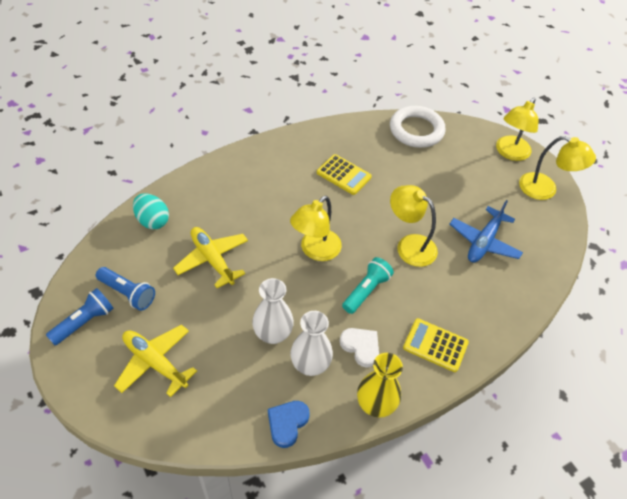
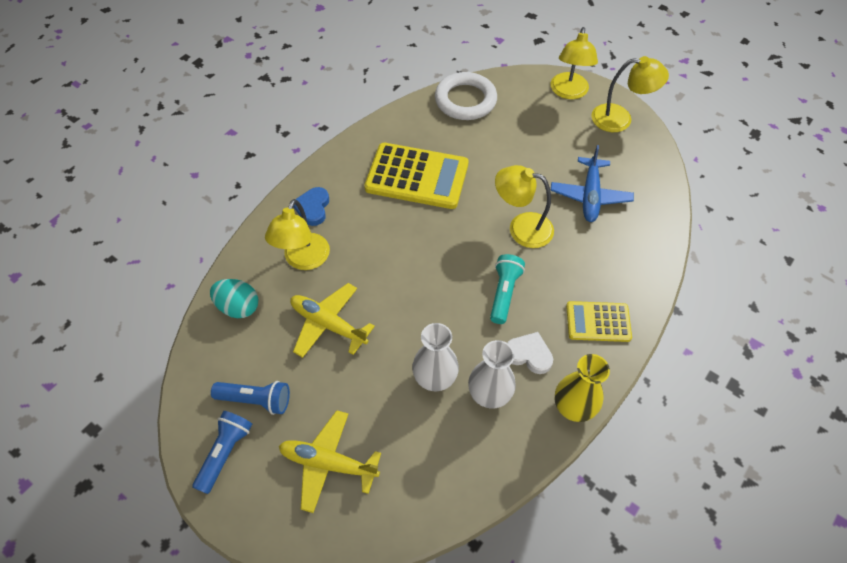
camera: 20 degrees left, 5 degrees up
(287, 423) = (498, 466): blue heart -> blue heart (313, 208)
(315, 251) = (431, 271): yellow lamp -> yellow lamp (303, 260)
(343, 175) = (417, 176): yellow calculator -> yellow calculator, size x1.74

